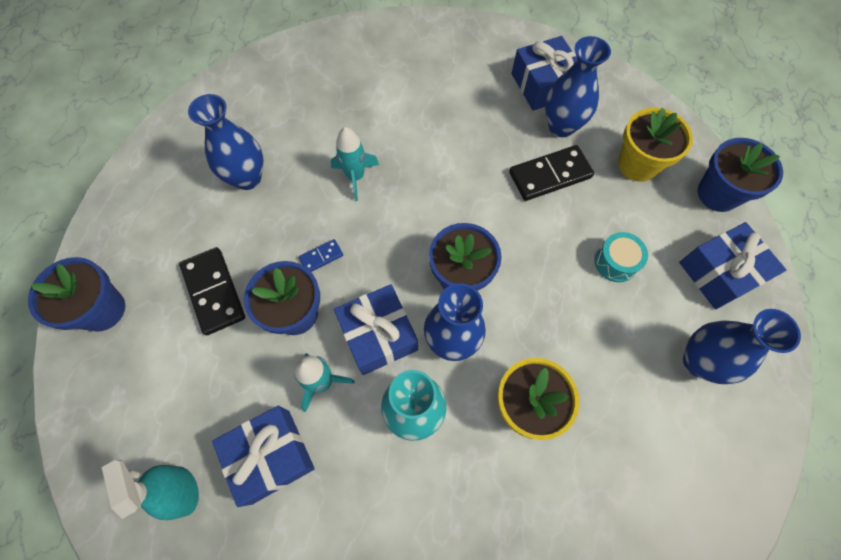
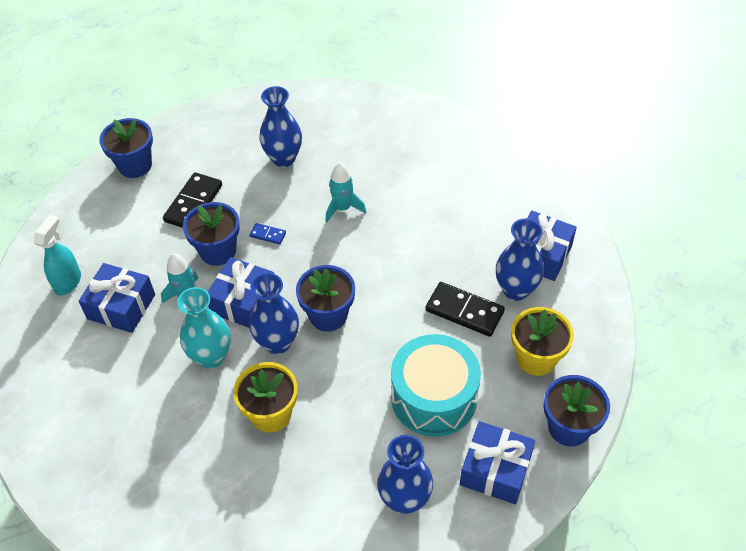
camera: 50 degrees right, 15 degrees down
(616, 262) = (434, 397): turquoise drum -> turquoise drum, size x2.14

